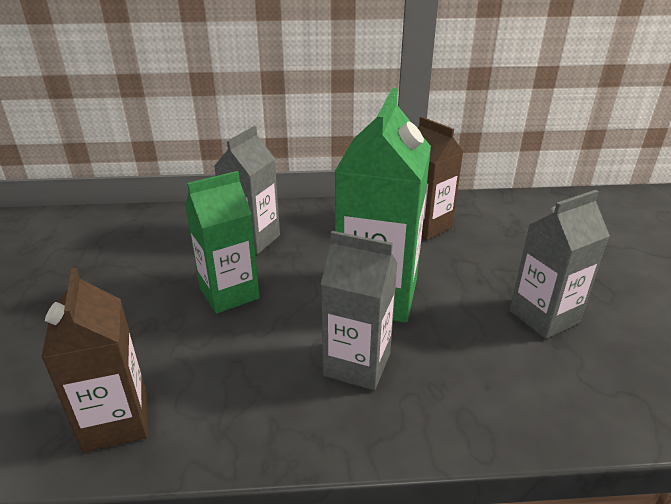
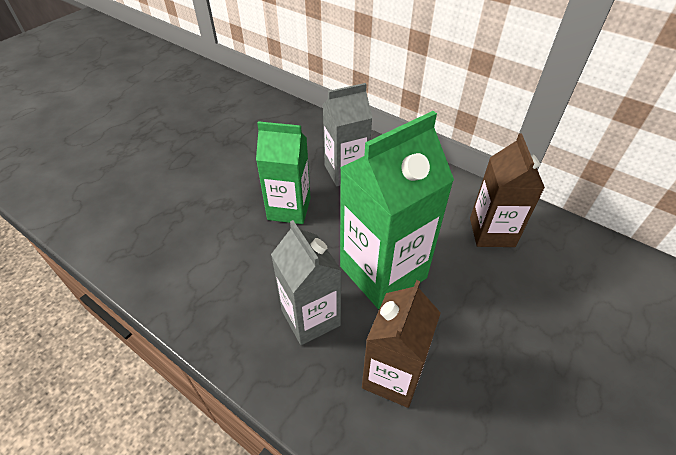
camera: 40 degrees right, 15 degrees up
(116, 421) = (155, 260): brown carton -> brown carton (392, 376)
(544, 317) = (497, 382): grey carton -> none

